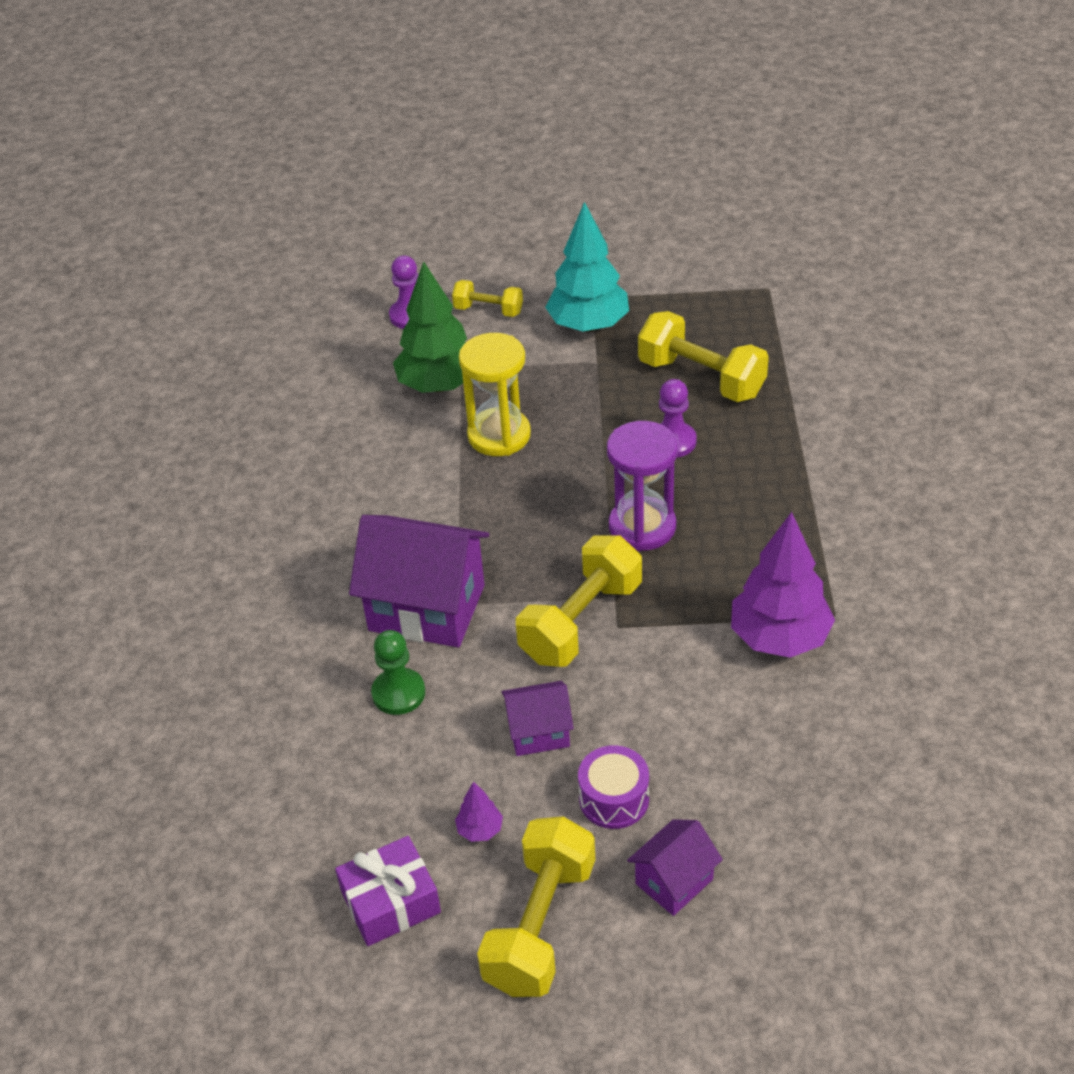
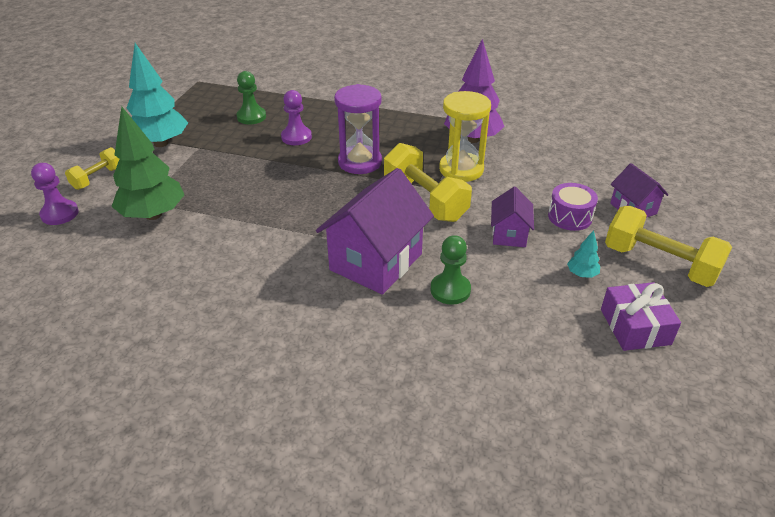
camera: 75 degrees left, 5 degrees down
(480, 830) = (581, 274): purple tree -> turquoise tree
(499, 435) = (231, 198): yellow hourglass -> yellow hourglass (461, 169)
(701, 378) = (251, 117): yellow dumbbell -> green pawn

